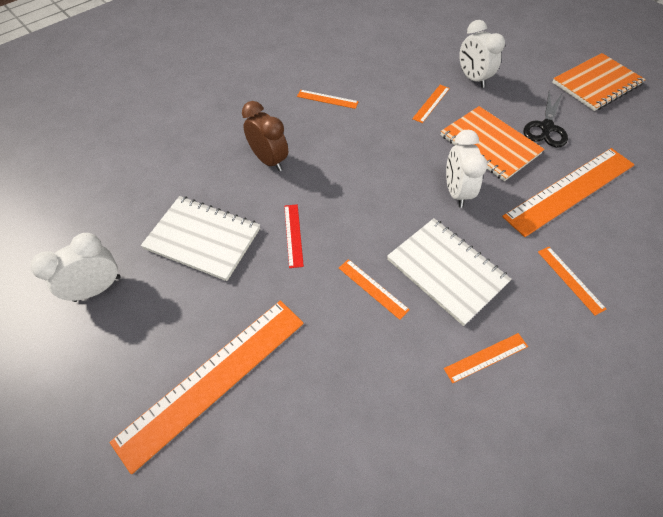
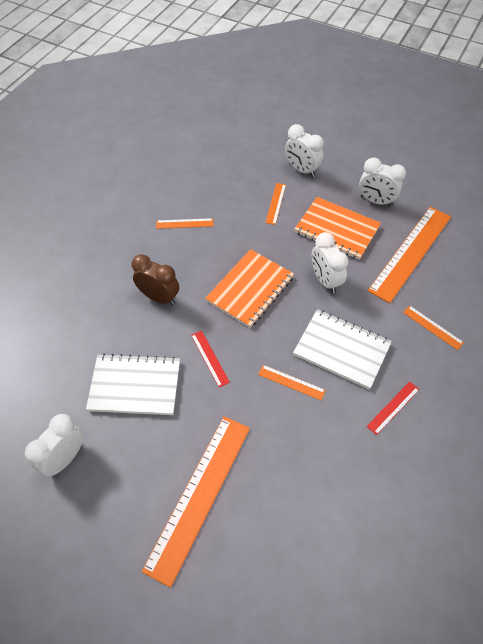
camera: 20 degrees left, 0 degrees up
(486, 357) = (393, 407): orange ruler -> red ruler
(546, 127) = (376, 201): black scissors -> white clock
(596, 84) = (402, 149): orange notebook -> orange notebook (250, 289)

